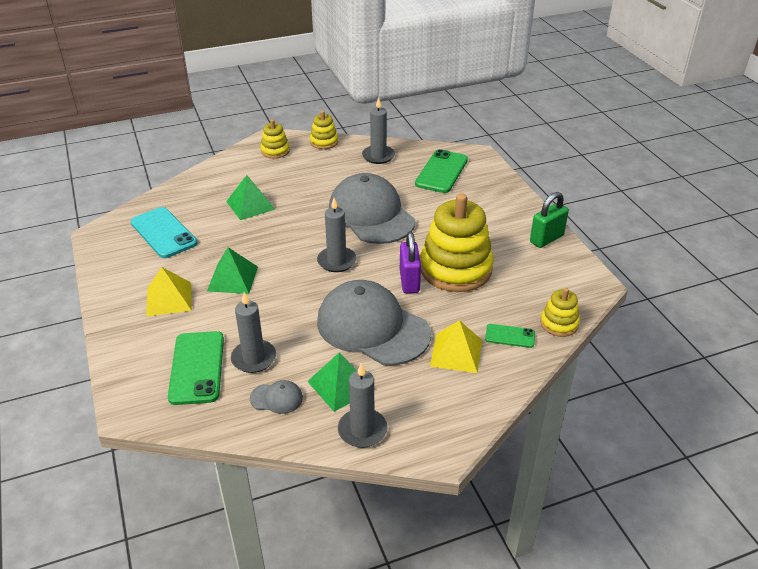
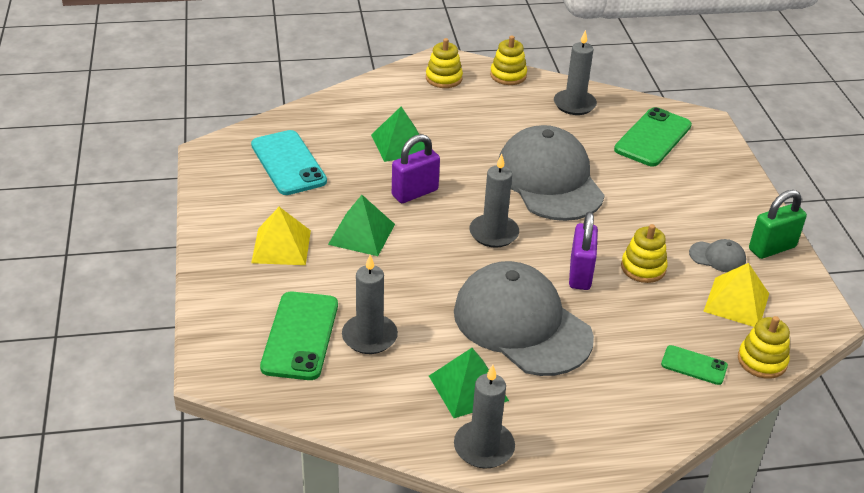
camera: 10 degrees right, 0 degrees up
(269, 240) = (415, 193): none -> purple padlock
(276, 398) = (388, 390): grey cap -> grey cap (717, 257)
(455, 269) = (643, 268): yellow stacking toy -> yellow stacking toy, size x0.48
(456, 353) = (620, 374): yellow pyramid -> yellow pyramid (736, 302)

